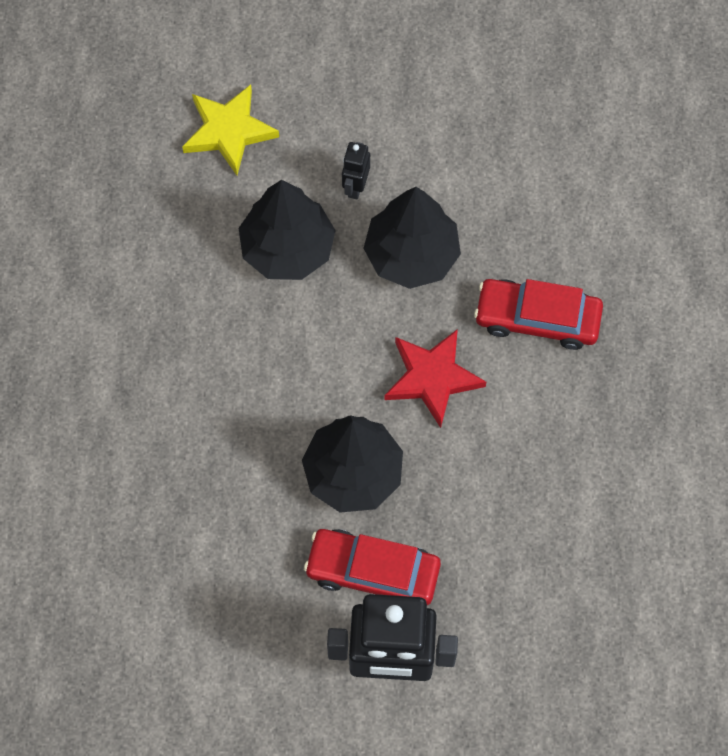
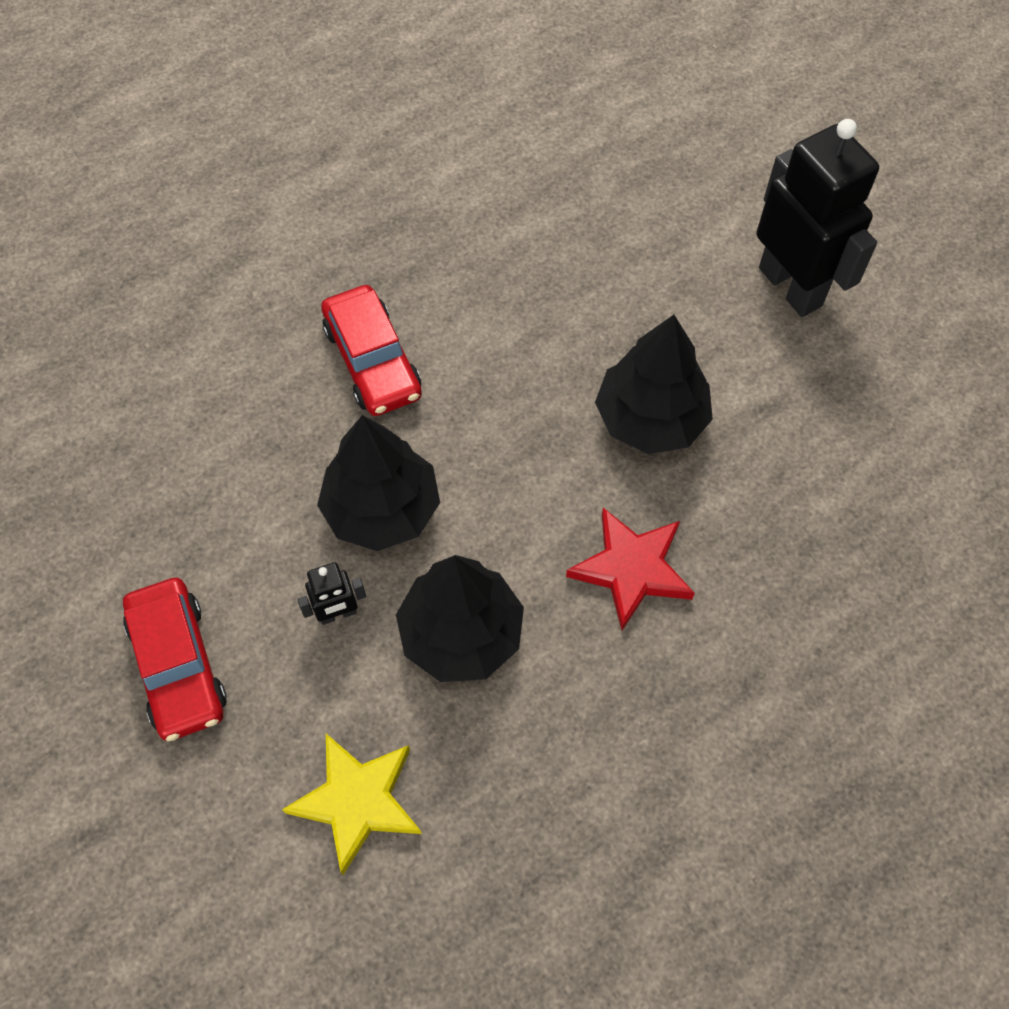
camera: 125 degrees left, 5 degrees down
(373, 572) = (726, 347): red car -> red car (178, 665)
(432, 378) = (502, 411): red star -> red star (632, 569)

